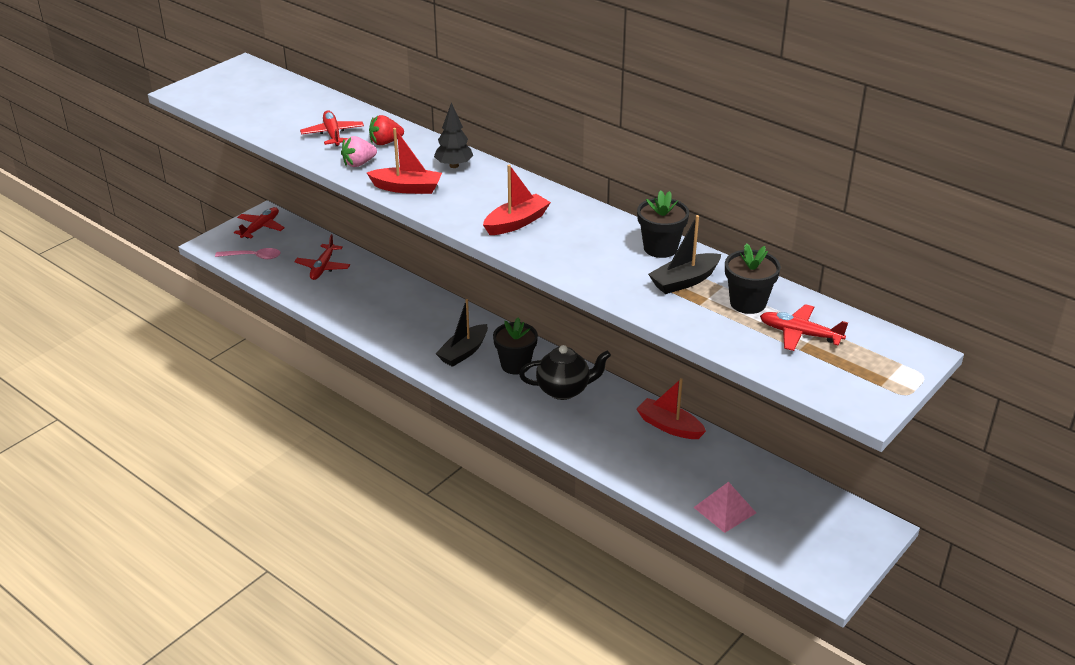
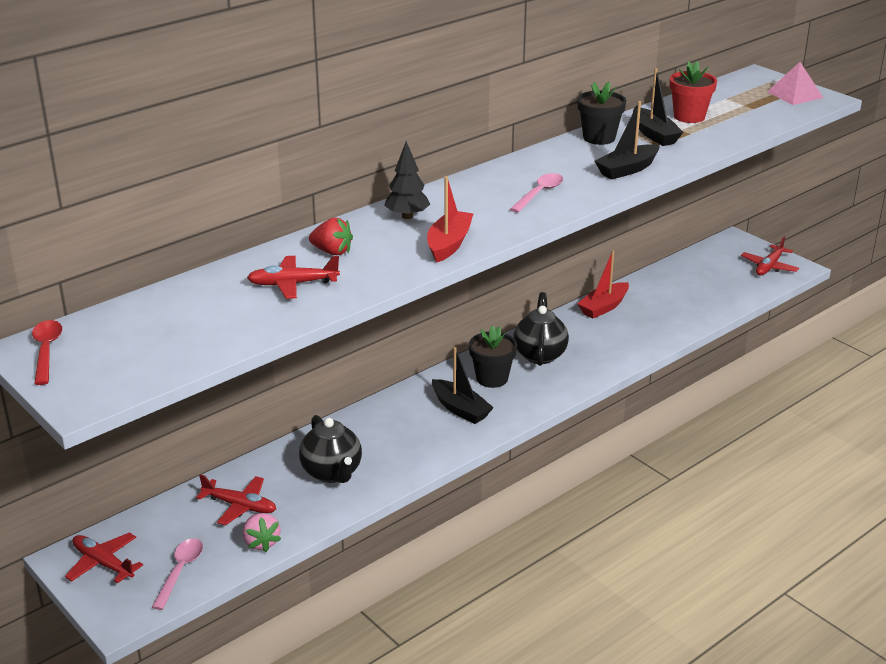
camera: 80 degrees left, 5 degrees down
(240, 71) = (46, 351): none -> red spoon
(359, 163) = (379, 270): pink strawberry -> pink strawberry (261, 542)
(366, 300) = (332, 473): none -> black teapot
(385, 142) = (332, 252): red strawberry -> red strawberry turned 60 degrees counterclockwise
(516, 223) = (539, 193): red boat -> pink spoon
(587, 267) = (627, 169): none -> black boat
(725, 510) = (715, 297): pink pyramid -> pink pyramid (794, 94)
(748, 303) = (689, 117): black flower pot -> red flower pot
(800, 334) = (733, 105): red plane -> red plane (769, 266)

